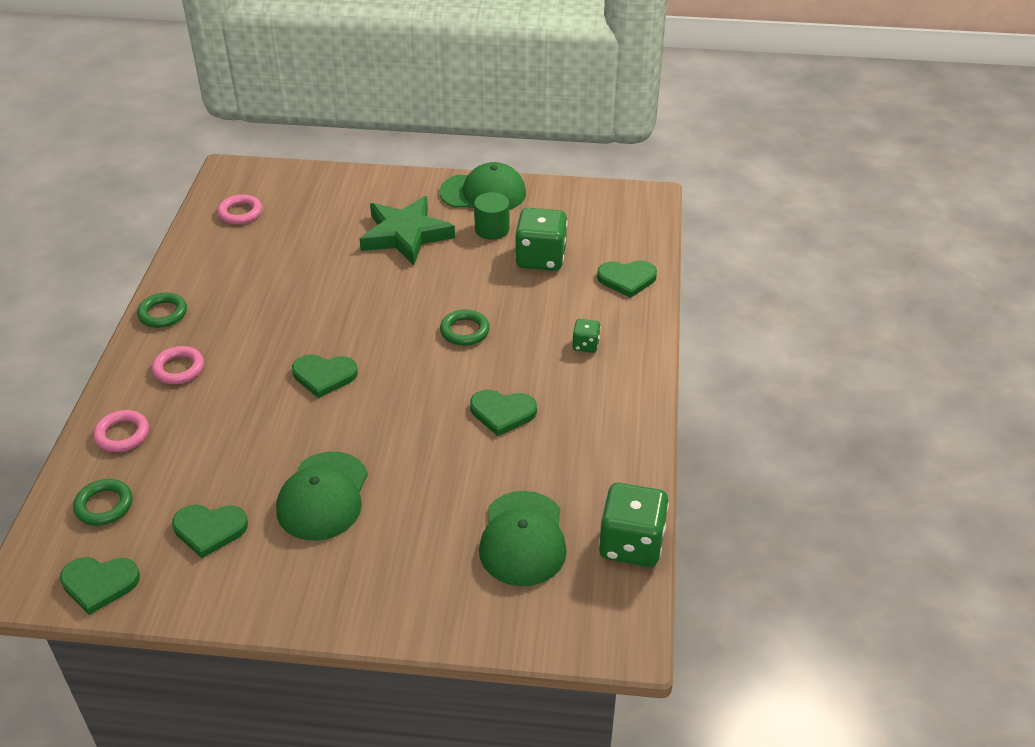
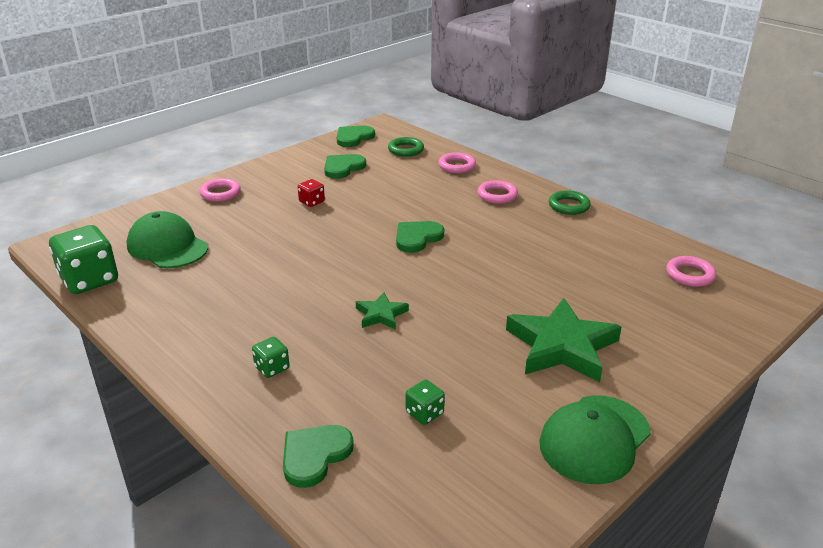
camera: 130 degrees right, 10 degrees down
(323, 496) = (312, 202): green cap -> red dice
(378, 593) = (220, 193): none -> pink ring
(464, 331) = (381, 314): green ring -> green star
(492, 229) = (513, 407): green cylinder -> none
(502, 413) = (271, 289): green heart -> none
(541, 258) = (424, 413): green dice -> green dice, size x0.49

